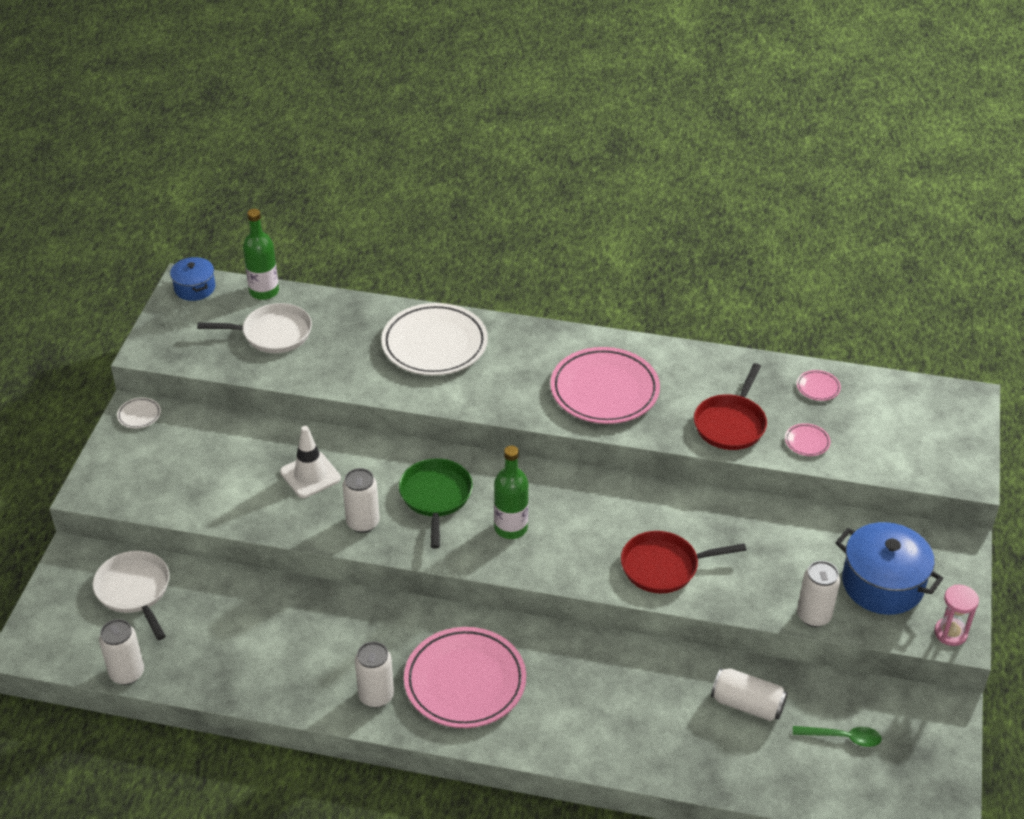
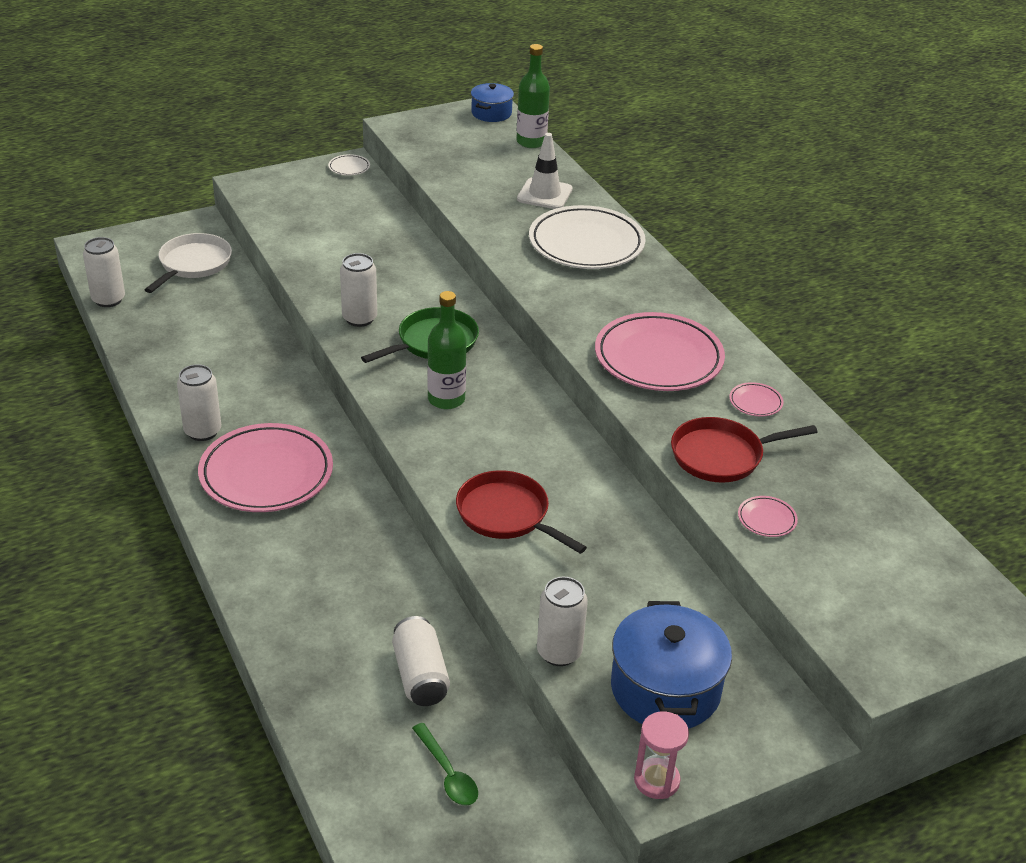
camera: 50 degrees right, 5 degrees down
(273, 333) = (490, 166): white pan -> none
(310, 475) = (381, 269): white traffic cone -> white traffic cone (544, 194)
(818, 387) = (856, 494): pink plate -> pink plate (755, 402)

